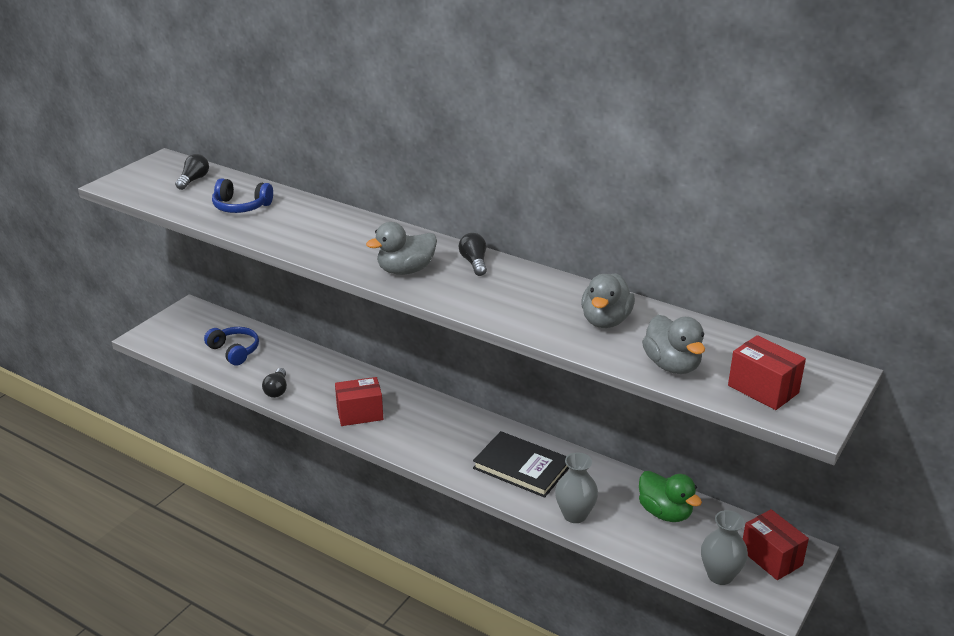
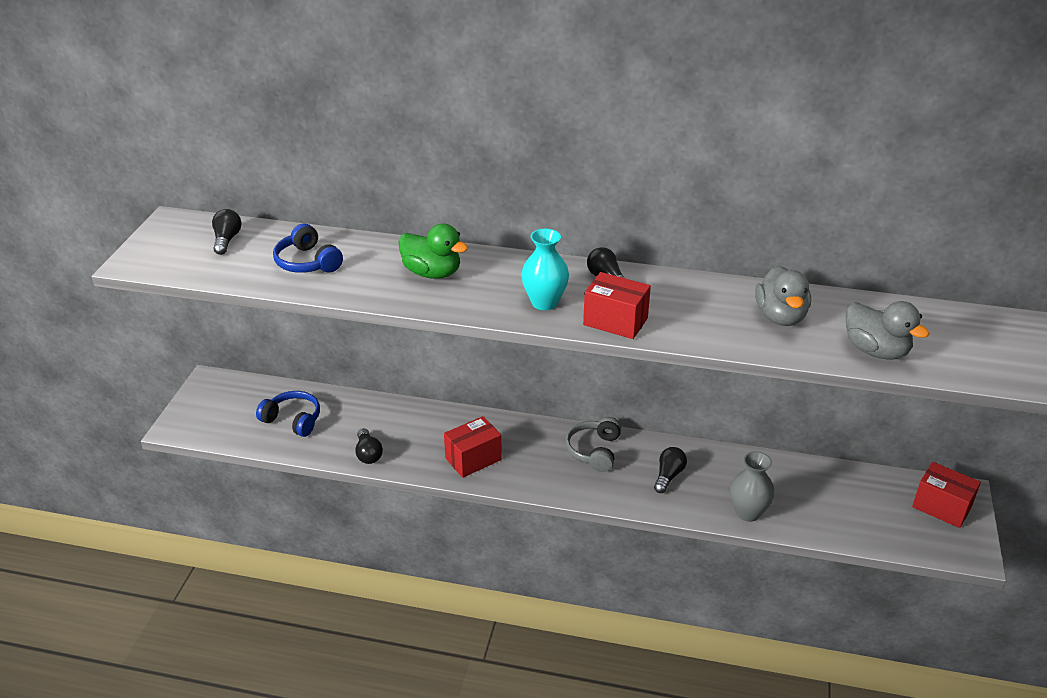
camera: 20 degrees left, 5 degrees up
(241, 206) = (307, 262): blue headphones -> blue headphones turned 60 degrees clockwise
(405, 270) = (544, 302): grey duck -> turquoise vase
(468, 431) = (594, 451): none -> grey headphones
(521, 467) = (668, 476): black book -> black light bulb
(665, 512) = (826, 488): green duck -> green duck (432, 273)
(720, 575) = (910, 537): grey vase -> none
(763, 389) = (971, 357): red box -> red box (615, 321)

